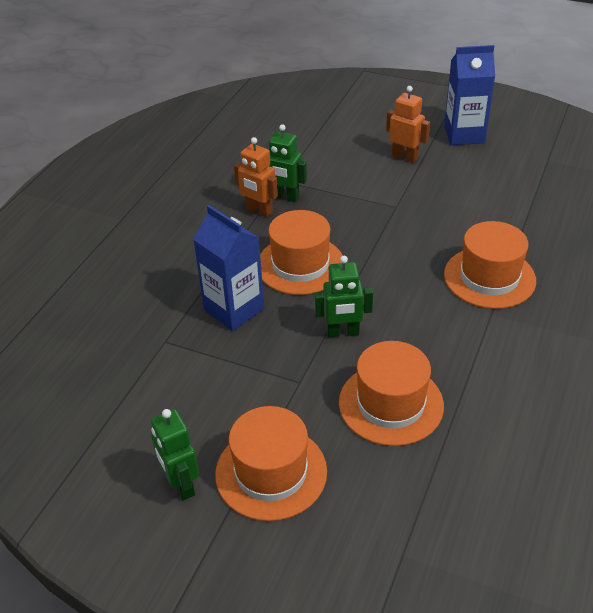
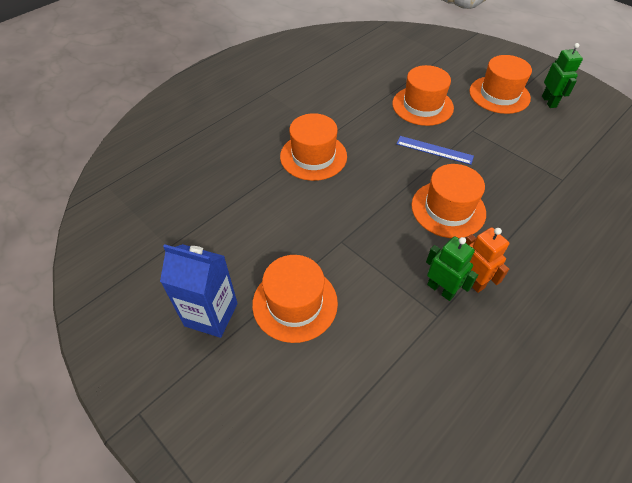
camera: 160 degrees left, 10 degrees up
(234, 309) = (509, 188): blue carton -> none
(343, 332) = (434, 150): green robot -> blue ruler
(404, 157) = (295, 303): orange robot -> orange hat

